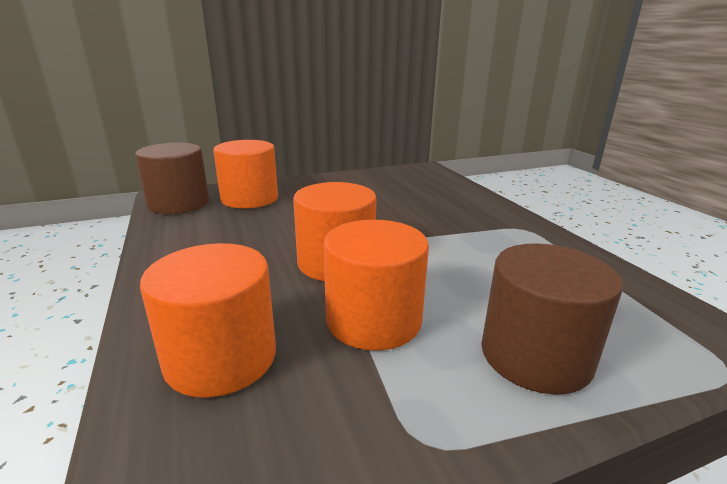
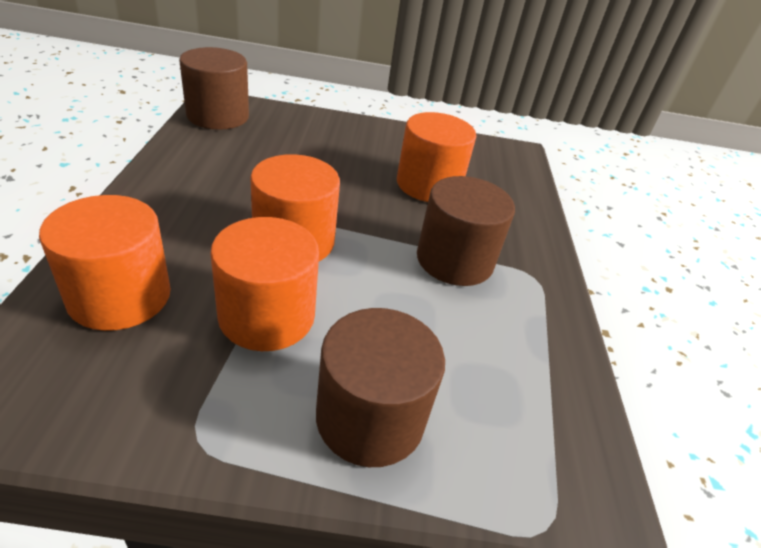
camera: 20 degrees right, 15 degrees up
(249, 198) = (286, 132): orange cylinder -> orange cylinder (428, 185)
(464, 236) = (454, 260): none -> brown cylinder

